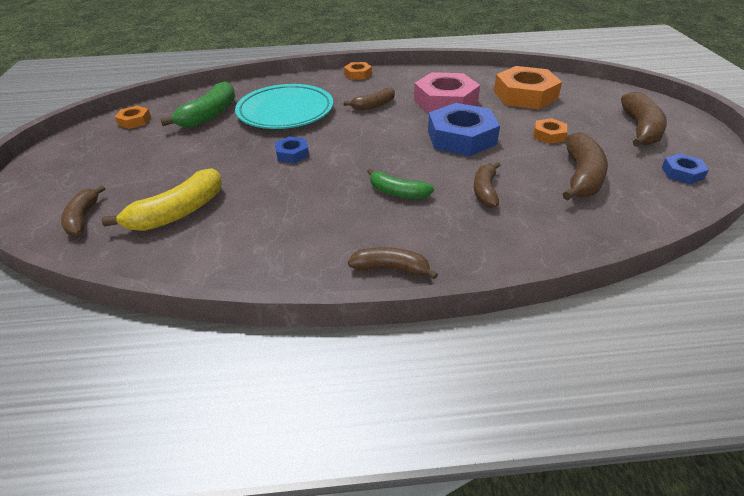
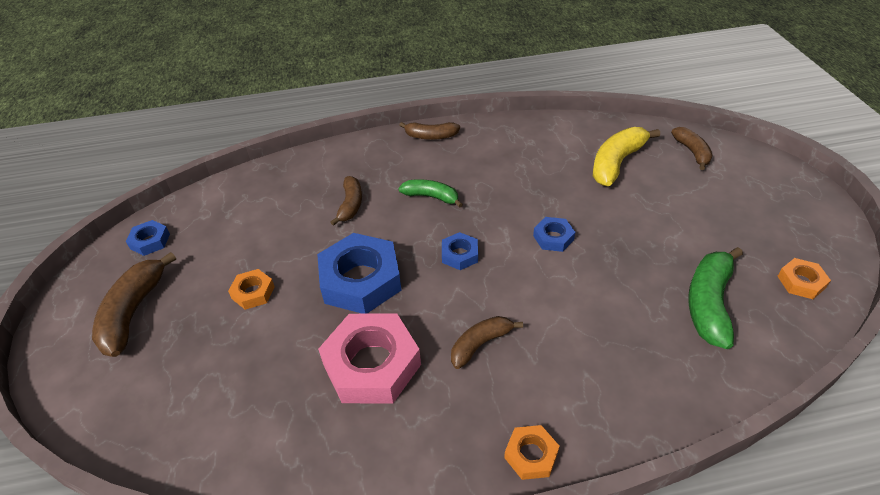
camera: 175 degrees right, 5 degrees up
(285, 112) = (604, 318): turquoise plate -> none
(377, 147) = (459, 254): none -> blue nut
(525, 95) = (242, 392): orange nut -> none
(581, 177) = (252, 229): brown banana -> none

